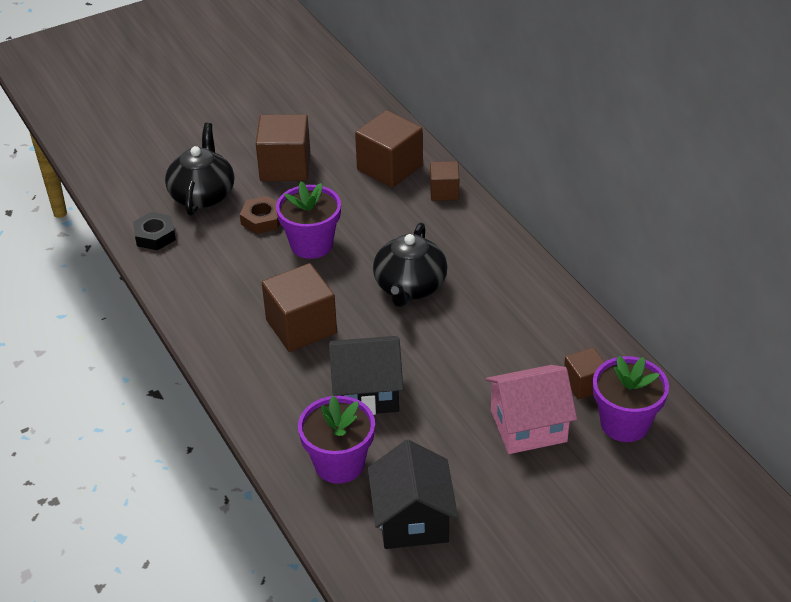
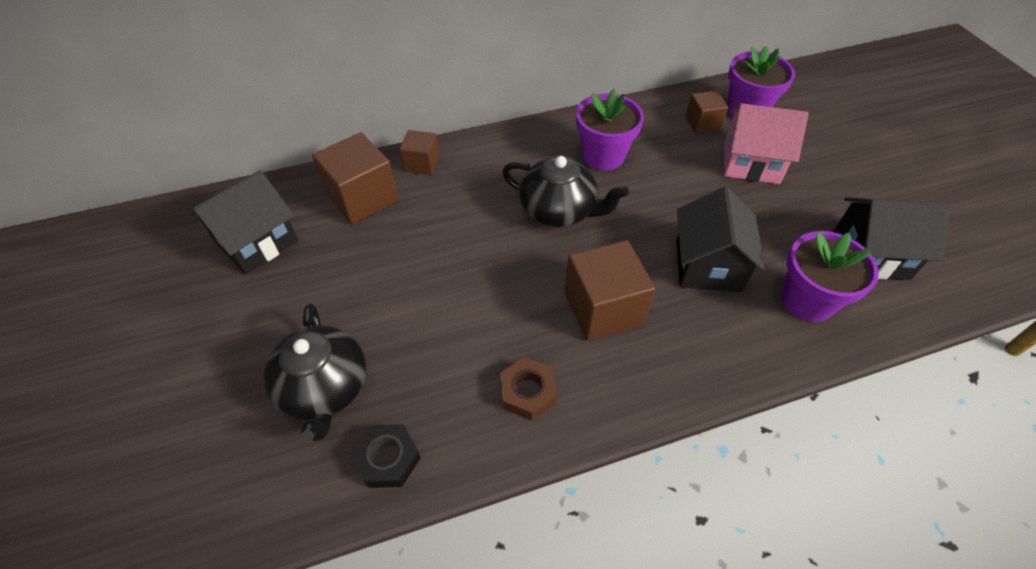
camera: 80 degrees left, 10 degrees up
(203, 195) = (324, 389): black teapot -> black teapot turned 120 degrees counterclockwise
(262, 219) = (403, 325): brown nut -> brown nut (527, 392)
(285, 167) = (311, 291): brown cube -> none
(311, 244) = (467, 282): purple flower pot -> purple flower pot (603, 156)
(326, 127) = (257, 242): none -> black house
(528, 426) = (751, 162): pink house -> pink house turned 75 degrees counterclockwise

